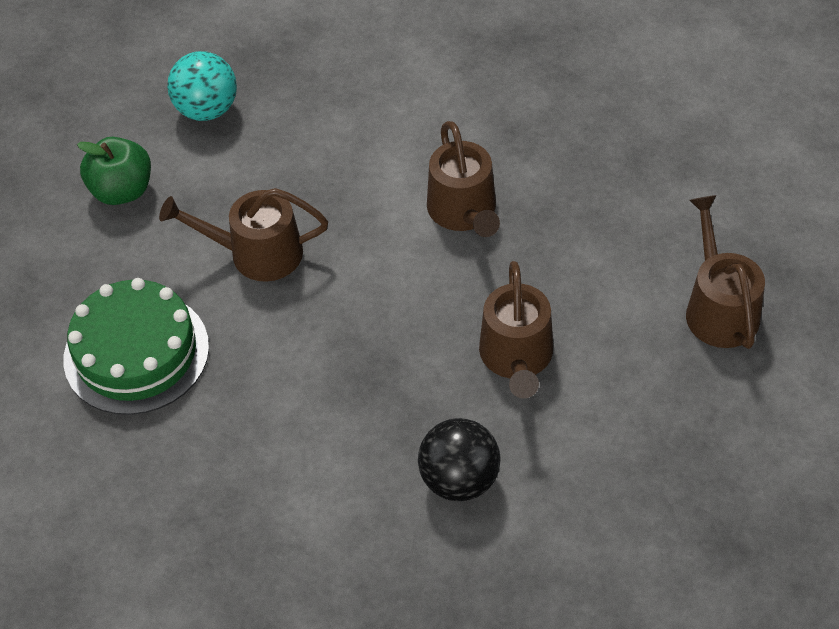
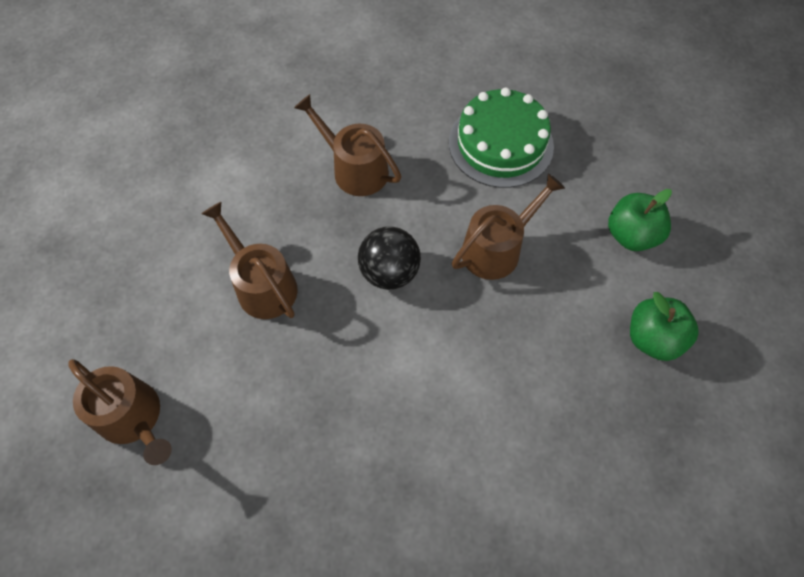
camera: 140 degrees right, 10 degrees up
(207, 109) = (652, 338): turquoise ball -> green apple
(459, 480) = (245, 188): black ball -> black ball (389, 272)
(464, 211) = (383, 377): brown watering can -> brown watering can (355, 169)

